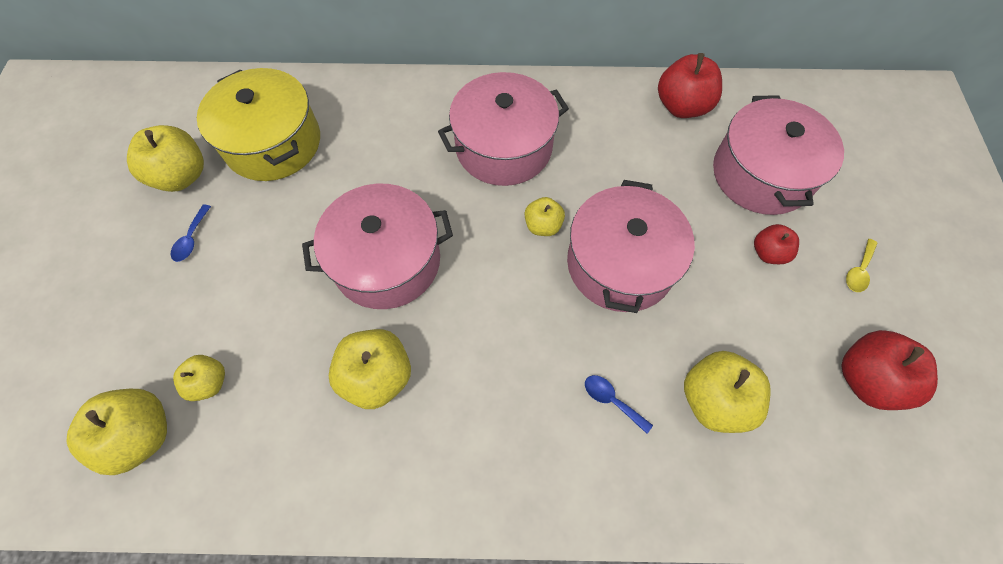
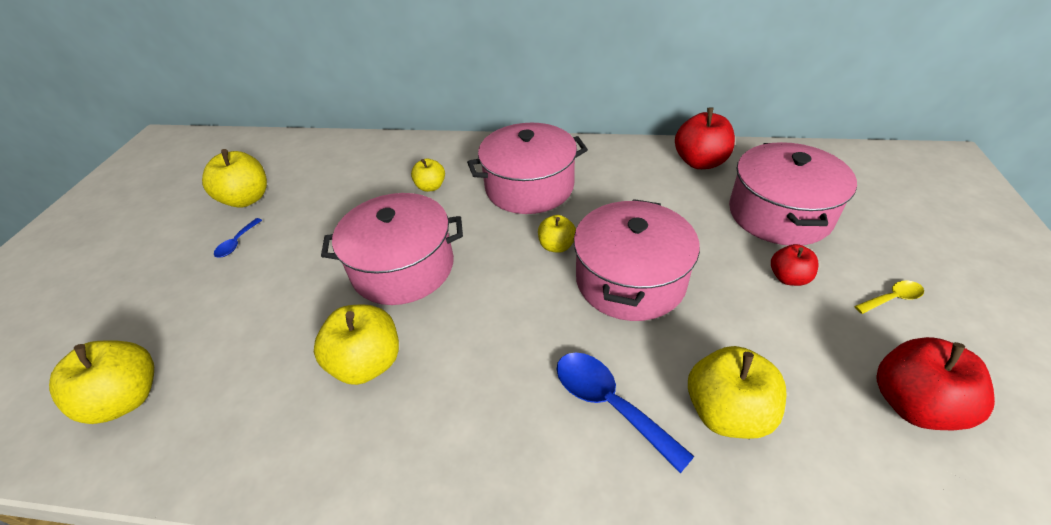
camera: 10 degrees right, 20 degrees down
(209, 382) = (207, 357): yellow apple -> yellow apple (431, 187)
(273, 143) = (330, 179): yellow pot -> none
(611, 400) = (609, 403): blue spoon -> blue spoon, size x1.82
(858, 271) = (892, 298): yellow spoon -> yellow spoon turned 150 degrees counterclockwise

